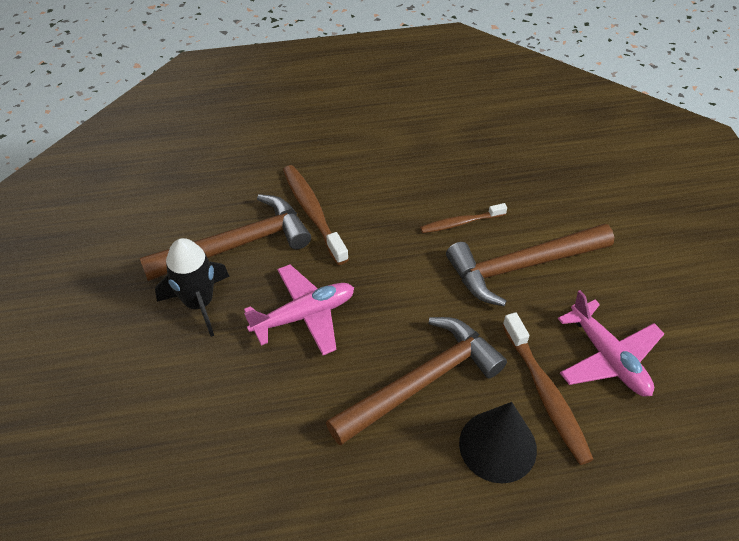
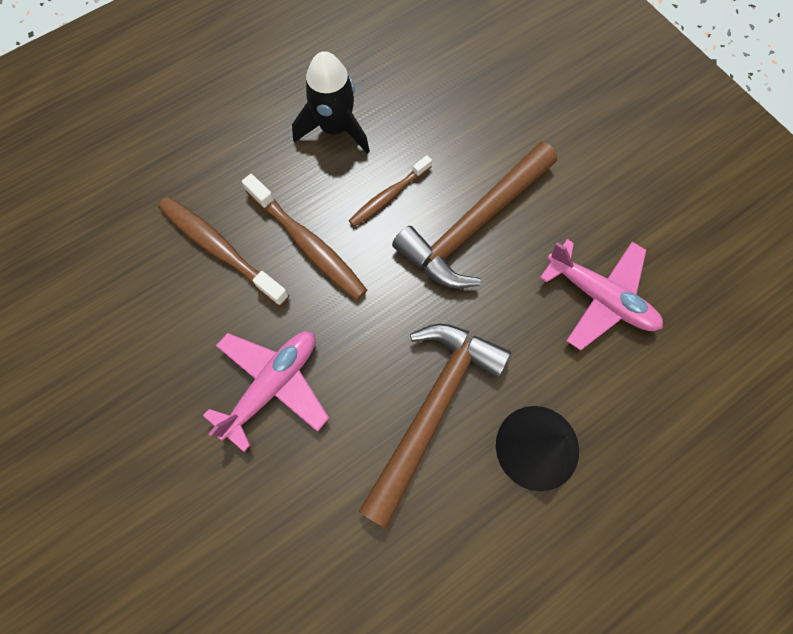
camera: 25 degrees left, 20 degrees up
(199, 303) = (145, 423): black rocket -> black rocket (335, 128)
(237, 245) = (152, 329): brown hammer -> none
(546, 394) = (559, 367): brown toothbrush -> brown toothbrush (308, 244)

